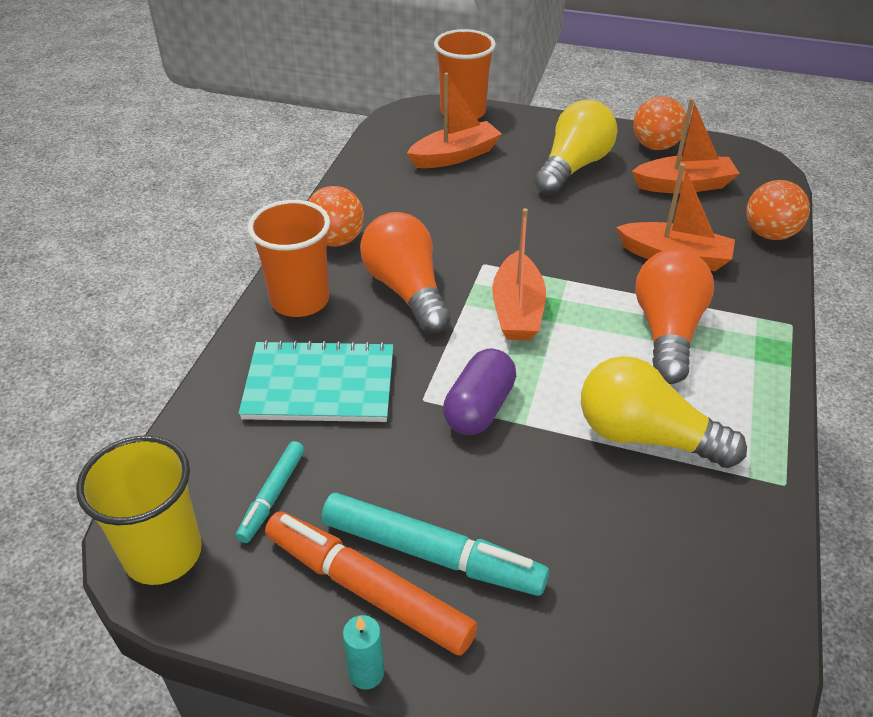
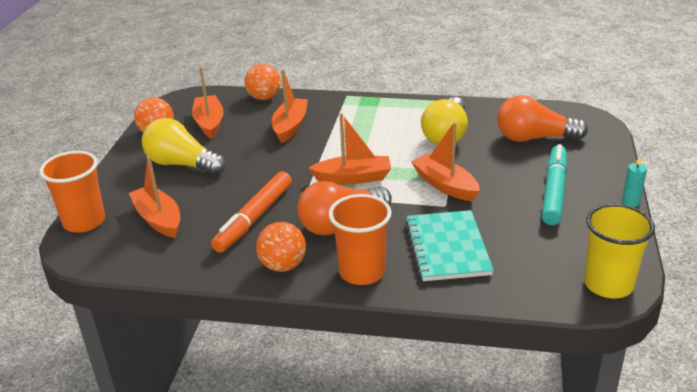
camera: 95 degrees left, 10 degrees down
(272, 496) = (545, 250): turquoise marker -> none
(368, 589) = (586, 208): orange marker -> orange marker (254, 218)
(479, 408) = (445, 185): purple capsule -> orange boat
(667, 332) = (362, 129): orange light bulb -> orange light bulb (534, 138)

